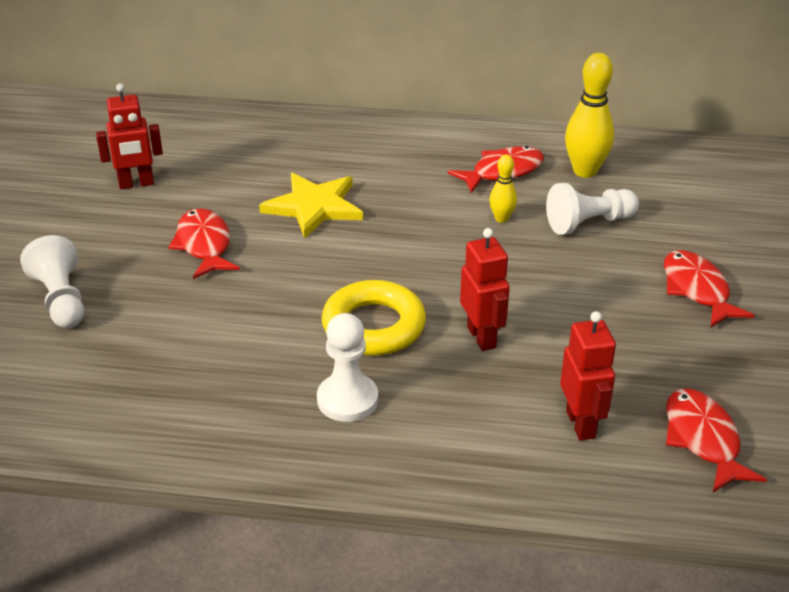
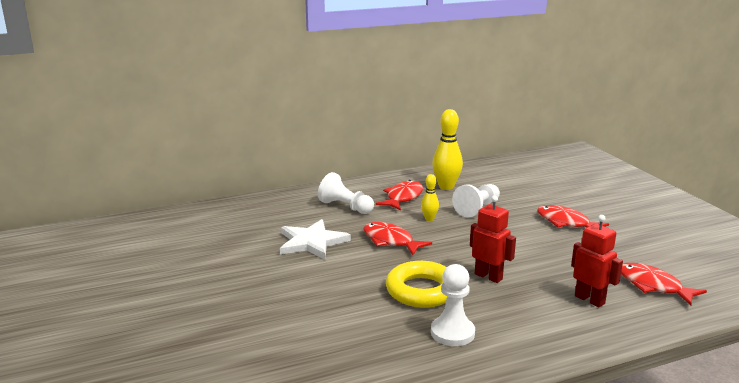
camera: 30 degrees left, 15 degrees down
(61, 300) = (191, 343): white pawn -> white pawn (345, 207)
(136, 184) = (174, 262): red robot -> none
(204, 245) = (262, 281): red fish -> red fish (390, 241)
(314, 207) = (312, 242): yellow star -> white star

